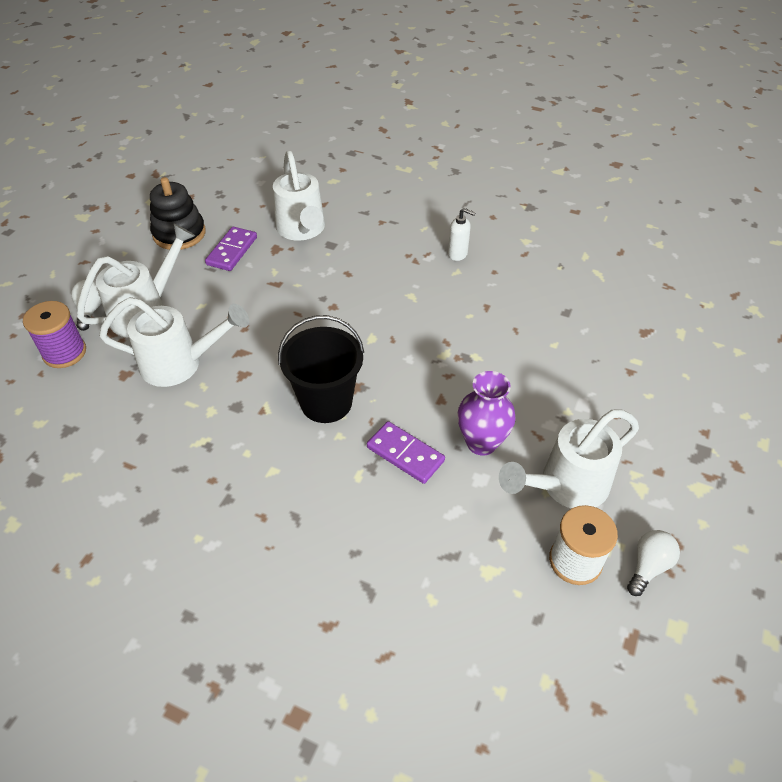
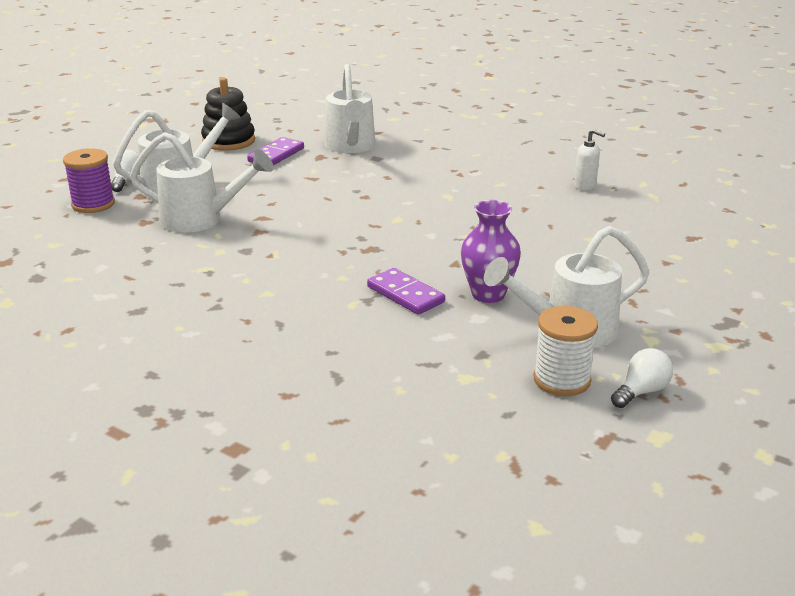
camera: 10 degrees right, 20 degrees down
(326, 402) = (336, 255): black bucket -> none
(458, 254) = (506, 173): white soap dispenser -> white soap dispenser (585, 186)

